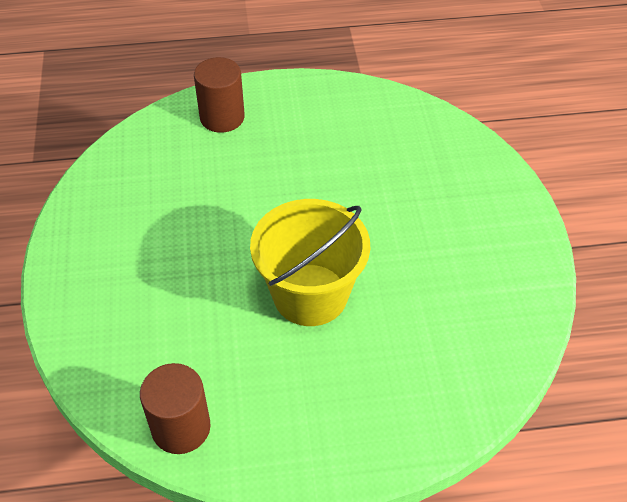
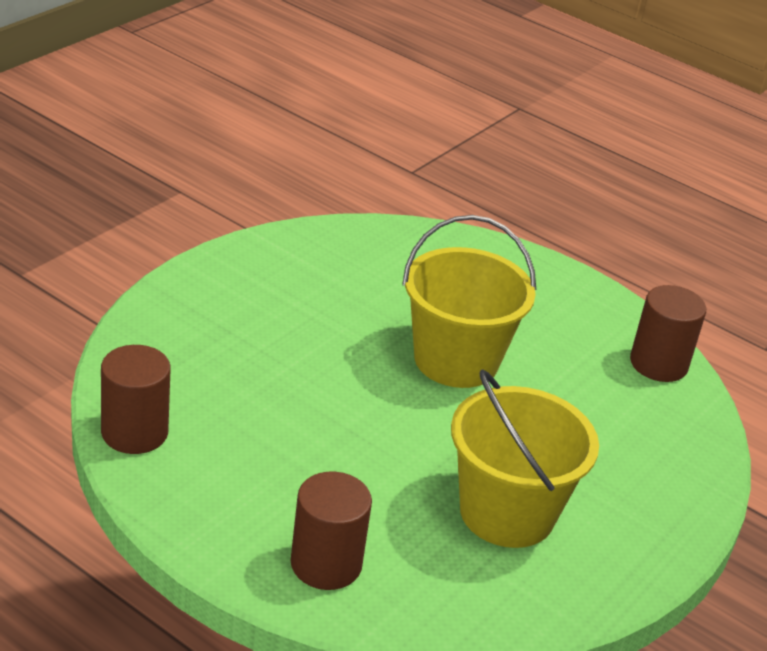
camera: 140 degrees left, 15 degrees down
(167, 212) = (507, 512): none -> yellow bucket
(390, 105) = (134, 432): none -> brown cylinder

